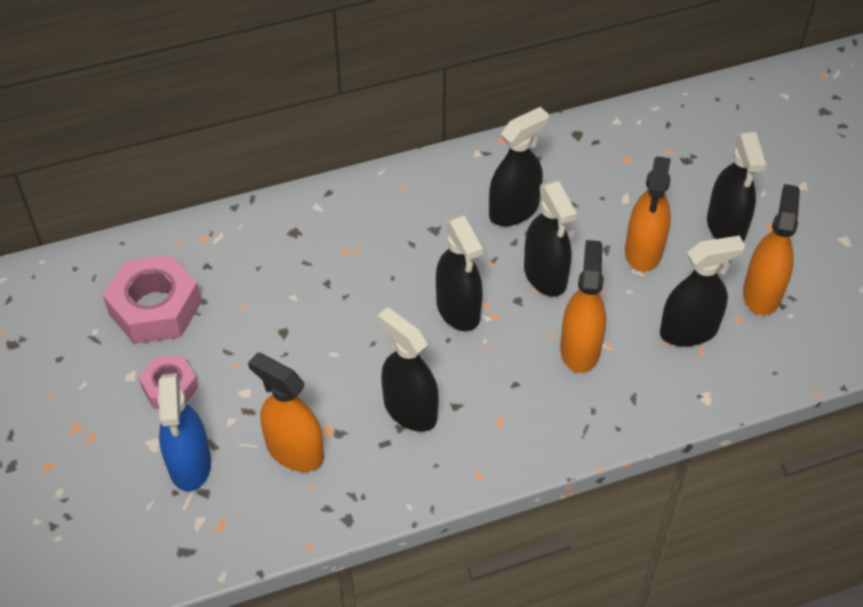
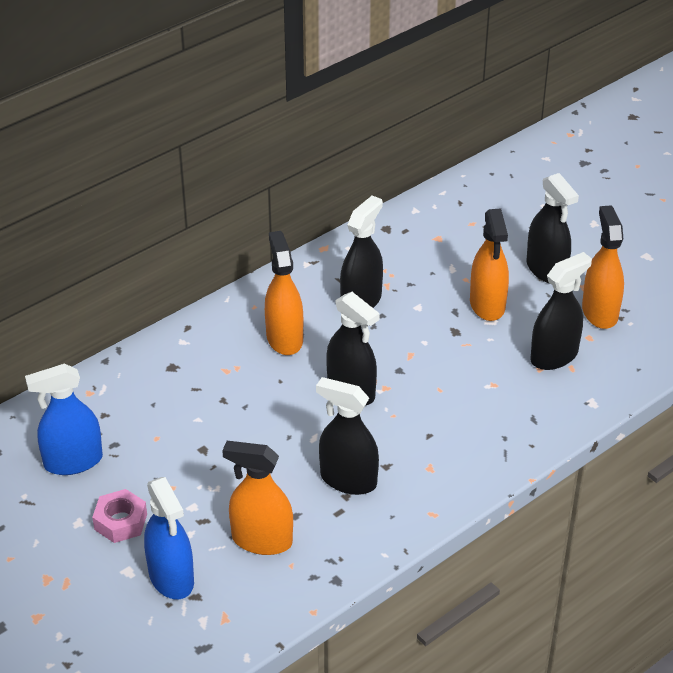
camera: 20 degrees left, 10 degrees down
(155, 308) = (73, 461): pink nut -> blue spray bottle
(545, 276) = (413, 345): black spray bottle -> none
(580, 349) = (470, 393): orange spray bottle -> orange spray bottle (284, 338)

